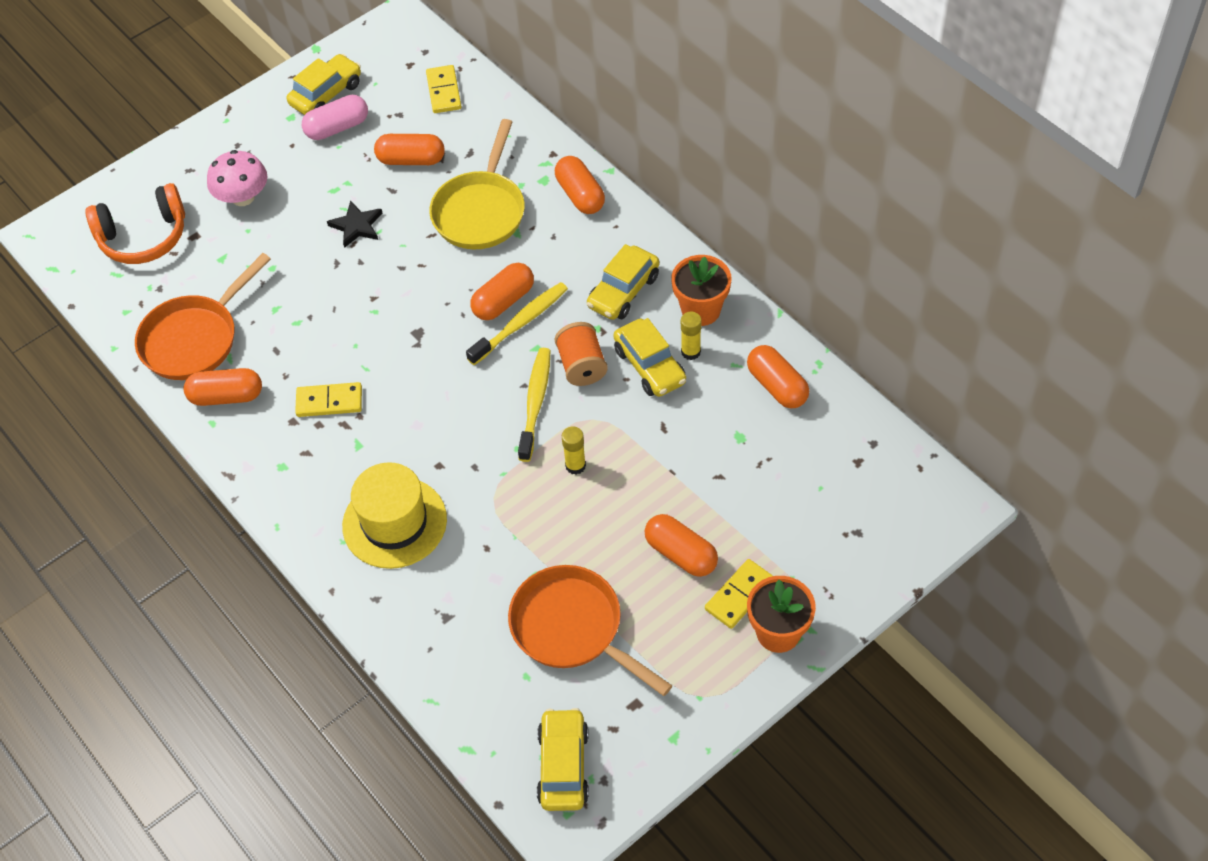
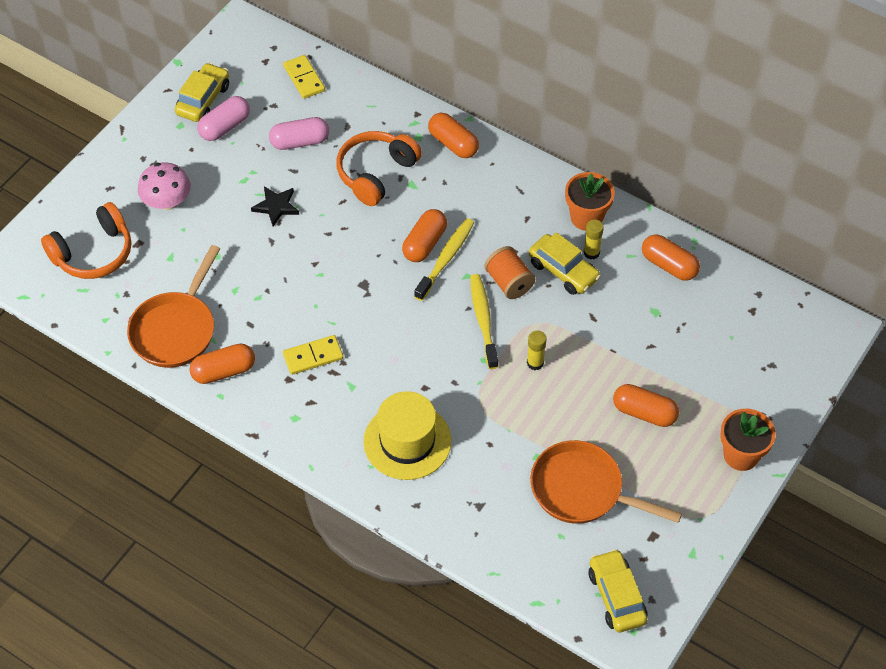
camera: 20 degrees left, 0 degrees up
(411, 160) = (300, 142): orange capsule -> pink capsule
(480, 211) = (376, 173): yellow pan -> orange headphones
(623, 291) = (519, 215): yellow car -> none
(740, 595) = (701, 434): yellow domino -> none

